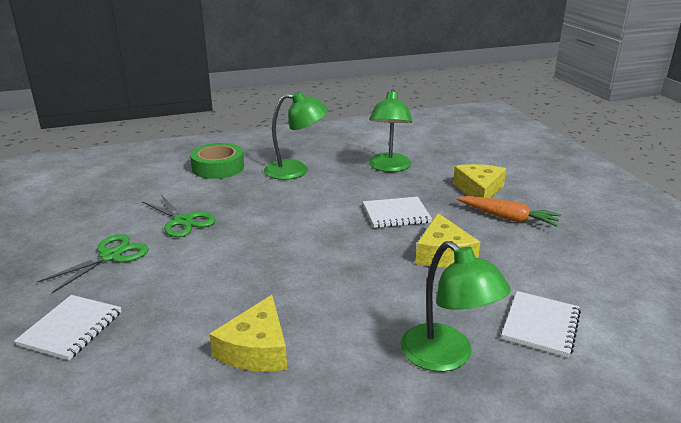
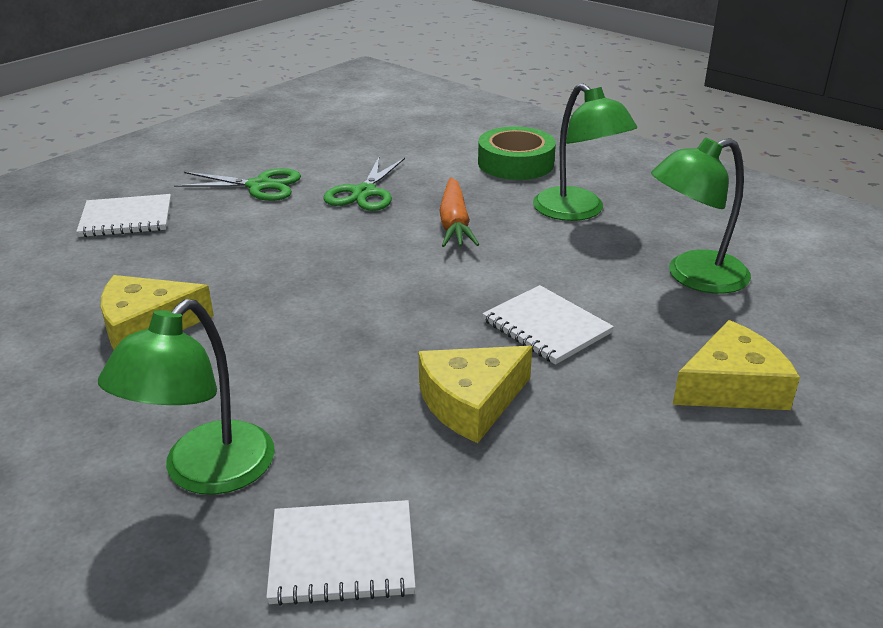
camera: 60 degrees right, 5 degrees up
(507, 218) = (666, 443): orange carrot -> orange carrot (454, 223)

